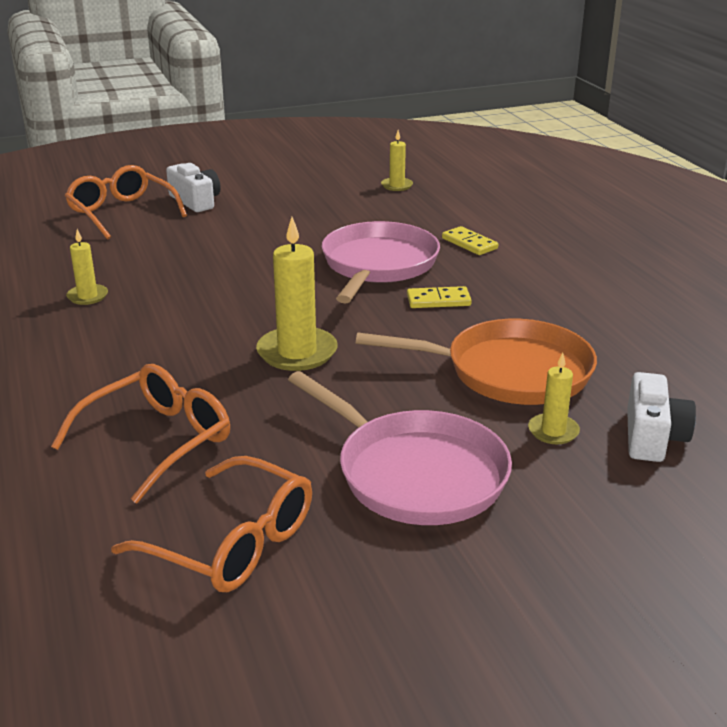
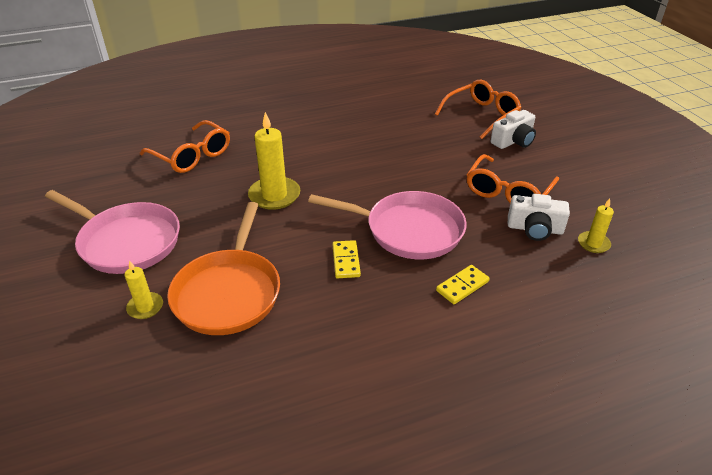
camera: 90 degrees right, 10 degrees up
(87, 296) = (354, 118): yellow candle -> none
(232, 543) = (98, 183): orange glasses -> orange glasses (508, 192)
(415, 473) = (126, 242): pink pan -> pink pan turned 105 degrees counterclockwise
(652, 437) = (118, 363): white camera -> white camera (535, 229)

